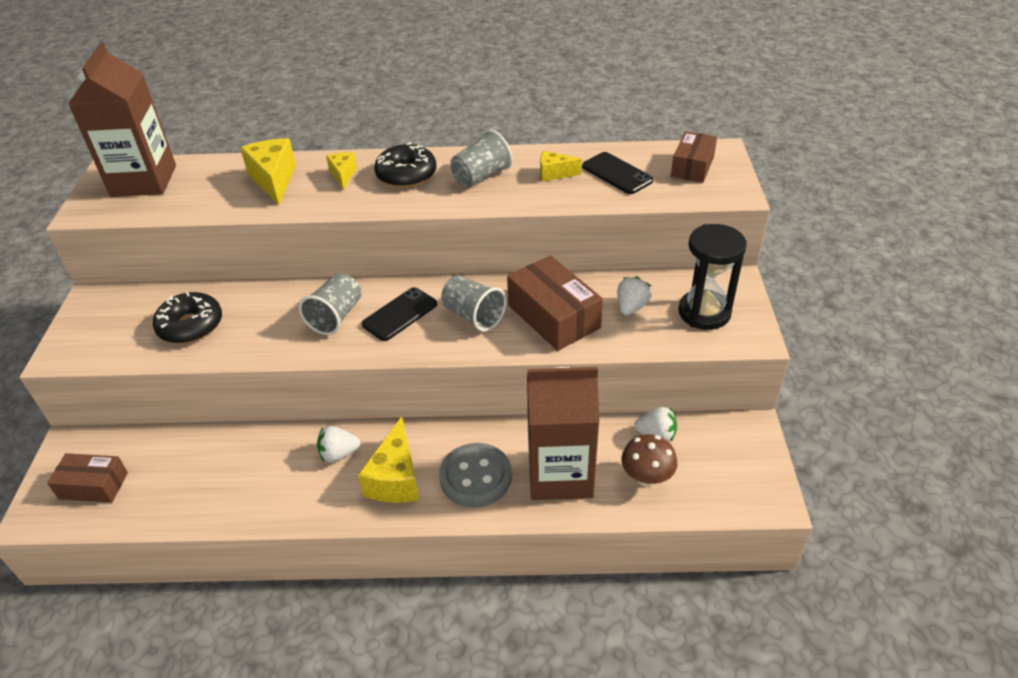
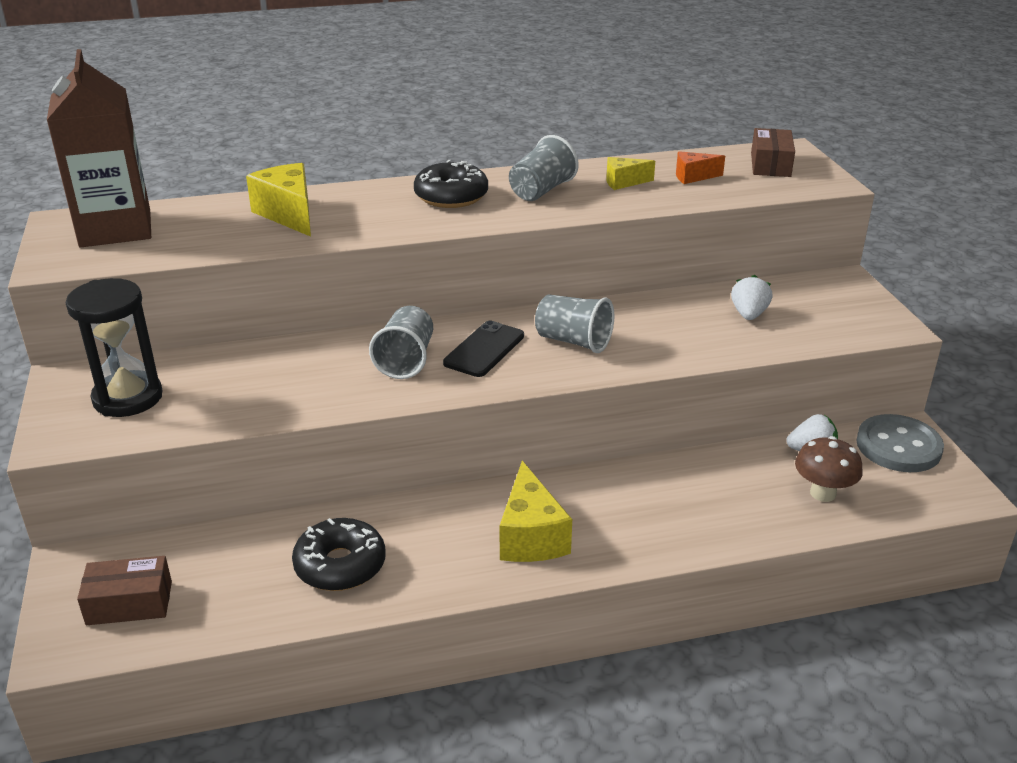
camera: 15 degrees left, 10 degrees down
(191, 326) = (221, 390): black donut -> black donut (340, 565)
(339, 454) = (446, 522): white strawberry -> none
(343, 175) = (373, 203): yellow cheese -> none
(475, 477) = (626, 520): grey button -> grey button (898, 446)
(553, 316) = (667, 332): brown box -> none
(560, 474) = (724, 503): brown carton -> none
(617, 173) = (693, 177): black phone -> orange cheese
(704, 312) = (830, 310): black hourglass -> black hourglass (128, 398)

